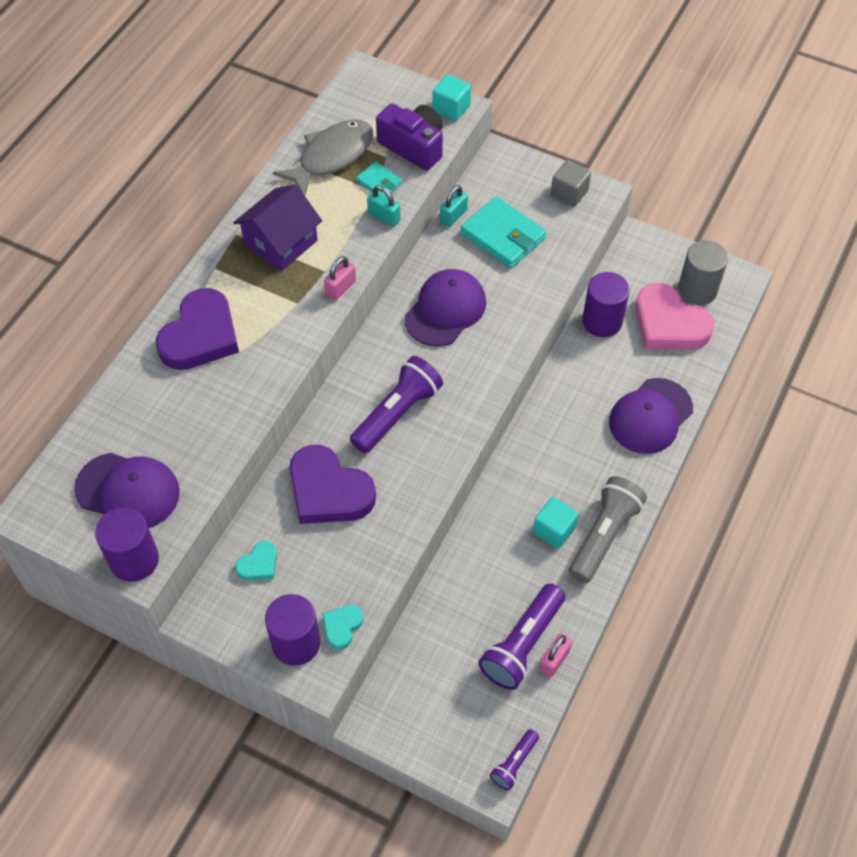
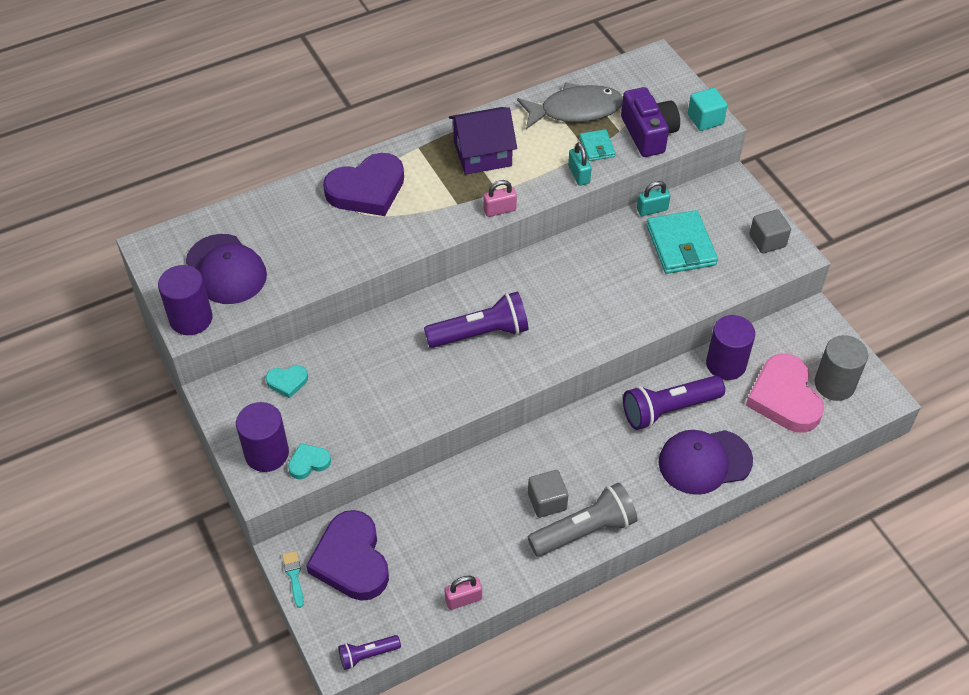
camera: 35 degrees right, 5 degrees down
(328, 491) = (381, 360): purple heart -> purple heart (351, 560)
(393, 738) = (294, 576): none -> turquoise brush
(445, 310) = (584, 277): purple cap -> none
(522, 645) = (448, 571): purple flashlight -> purple flashlight (668, 409)
(554, 530) = (547, 501): turquoise cube -> grey cube

